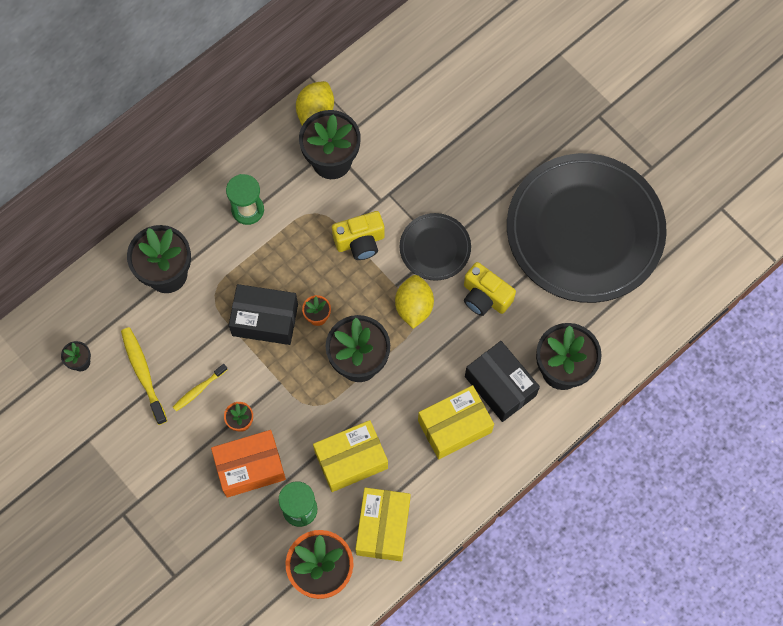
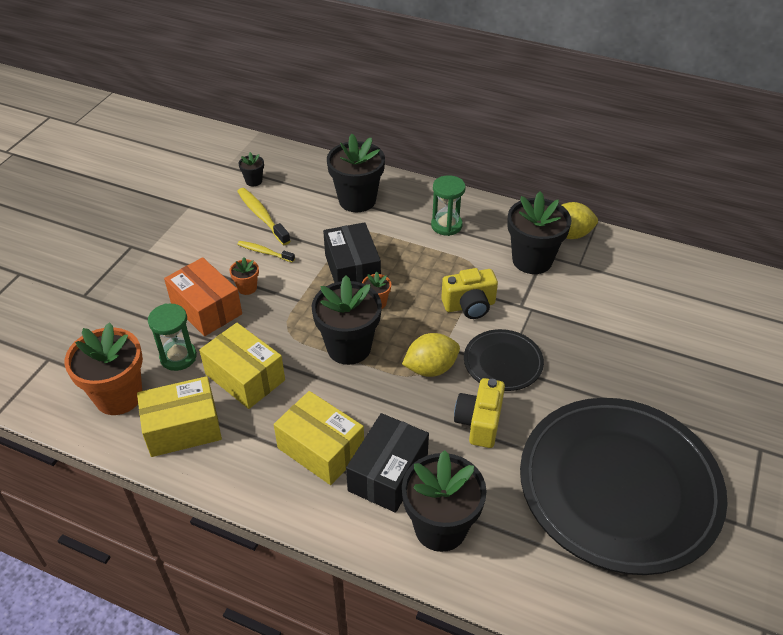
camera: 65 degrees right, 25 degrees down
(143, 373) = (262, 216): yellow toothbrush -> yellow toothbrush turned 75 degrees counterclockwise
(360, 242) = (469, 306): yellow camera -> yellow camera turned 60 degrees counterclockwise

